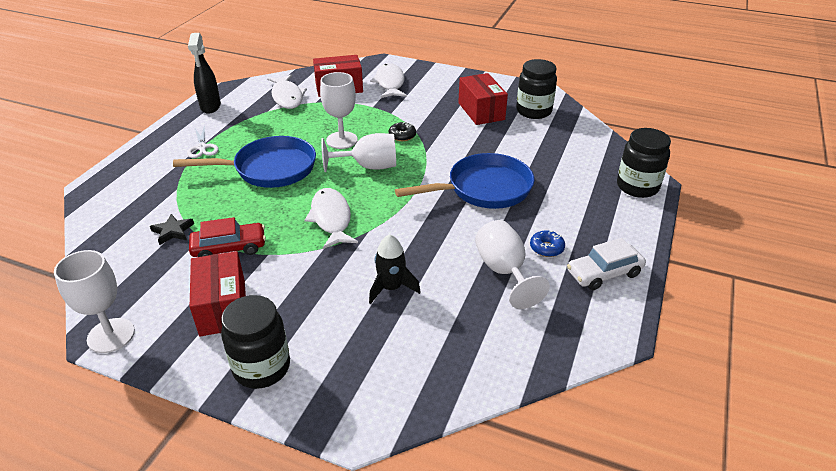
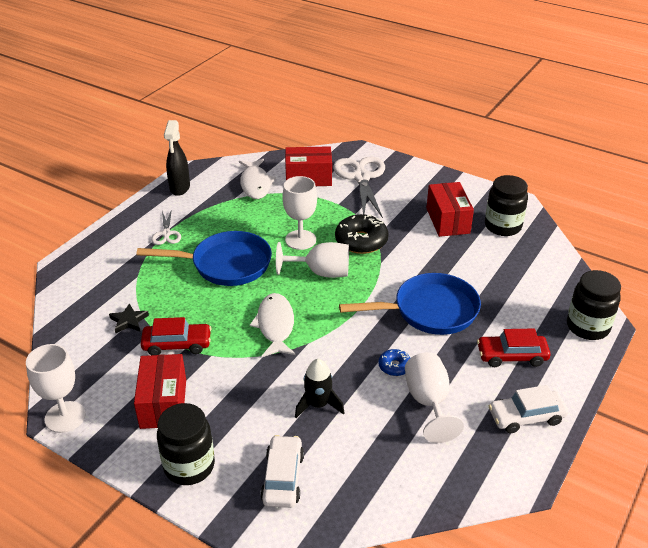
camera: 10 degrees right, 0 degrees up
(368, 365) = (283, 478): none -> white car
(390, 83) = (361, 177): white fish -> white scissors
(402, 136) = (361, 241): black donut -> black donut, size x1.91
(546, 248) = (476, 383): blue donut -> blue donut (394, 366)
(574, 220) = (511, 356): none -> red car

